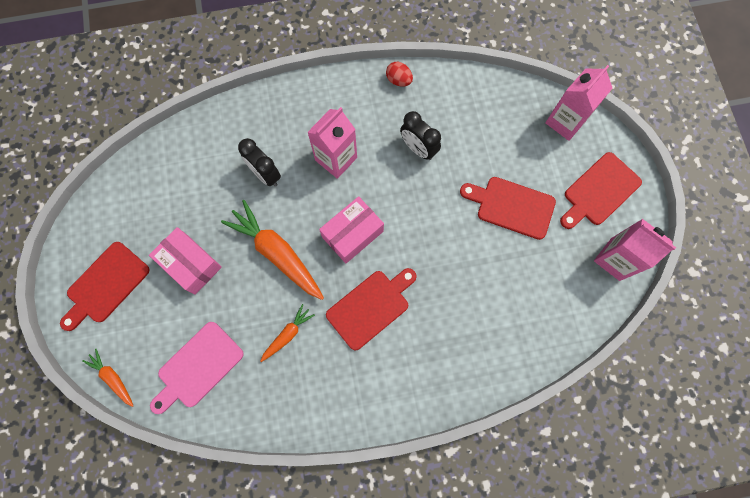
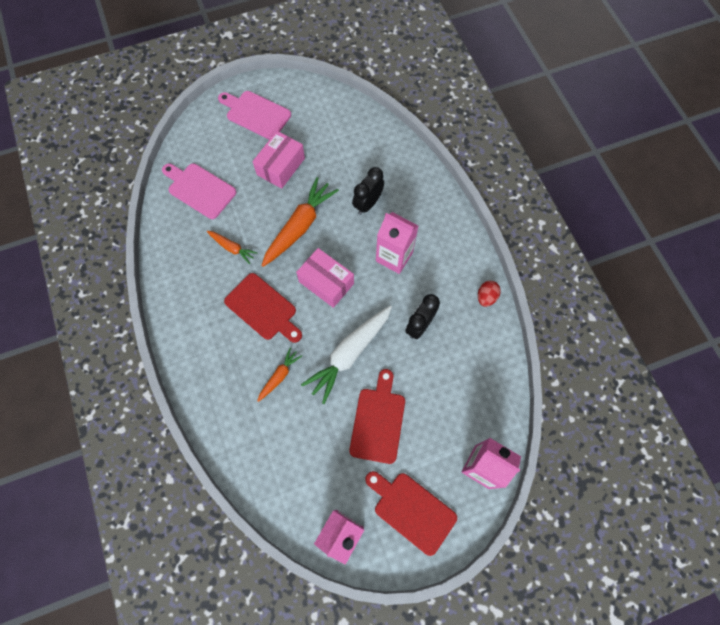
camera: 80 degrees right, 5 degrees down
(105, 285) = (256, 114): red cutting board -> pink cutting board
(113, 378) = (186, 136): orange carrot -> orange carrot (279, 376)
(437, 223) = (349, 354): none -> white carrot

